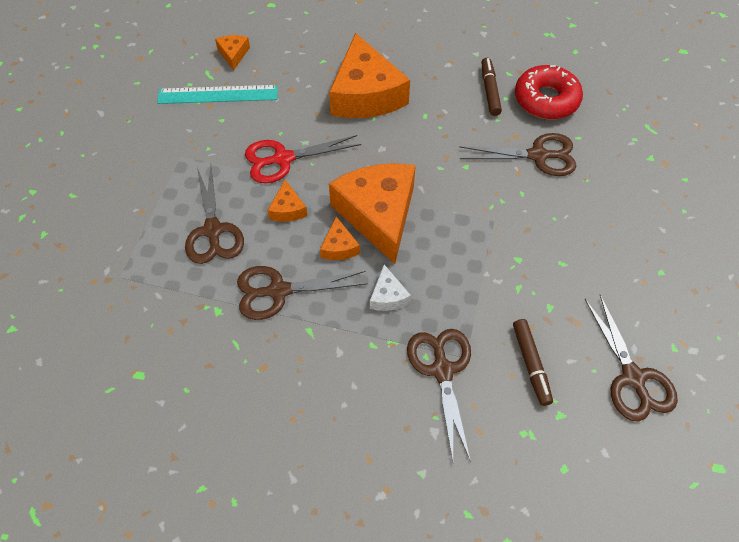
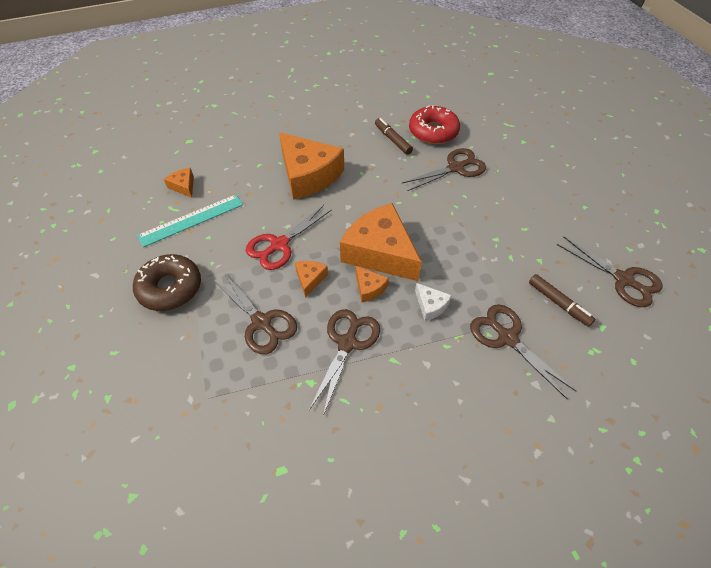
camera: 30 degrees left, 5 degrees down
(155, 156) = (170, 288): none -> brown donut
(278, 291) = (347, 343): brown scissors -> brown scissors turned 150 degrees clockwise
(287, 209) = (310, 279): orange cheese -> orange cheese turned 135 degrees counterclockwise

